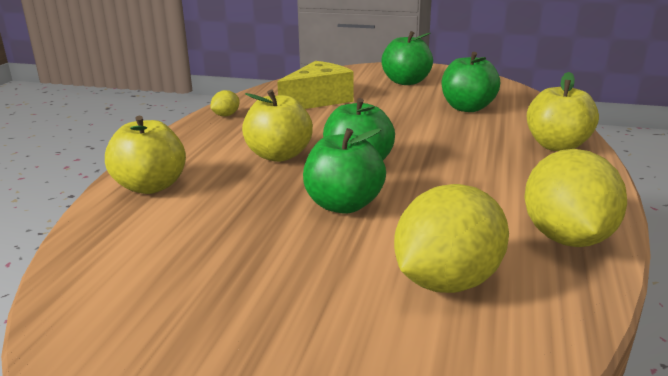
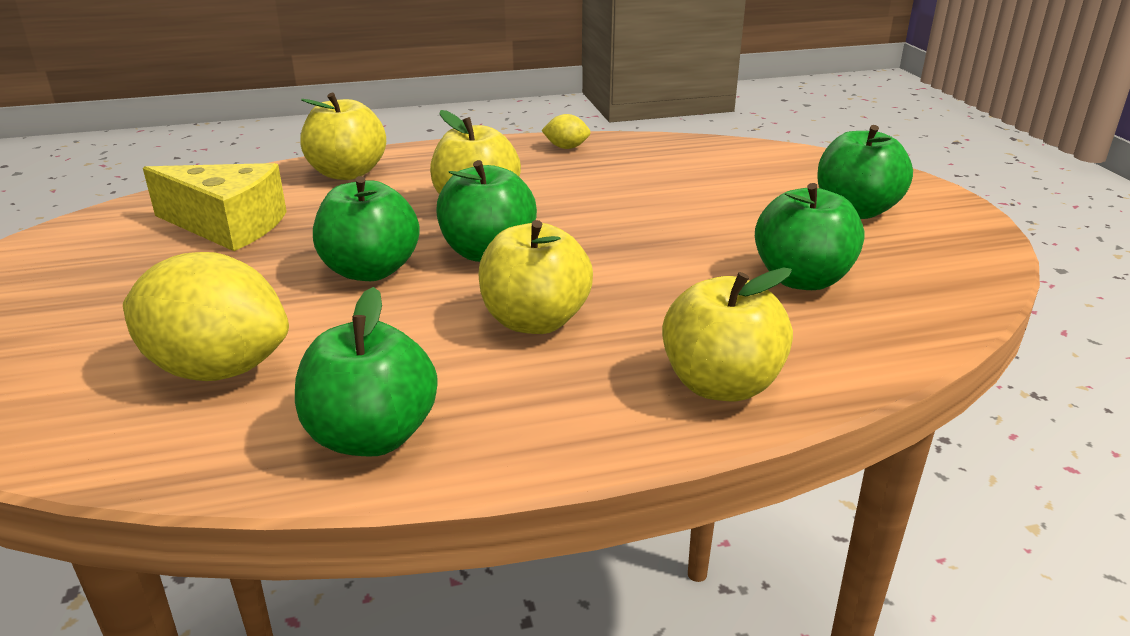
camera: 60 degrees right, 5 degrees up
(318, 100) = (684, 177): yellow cheese -> yellow cheese (228, 226)
(461, 171) = (535, 321): none -> yellow apple
(566, 238) = (372, 436): yellow lemon -> green apple

